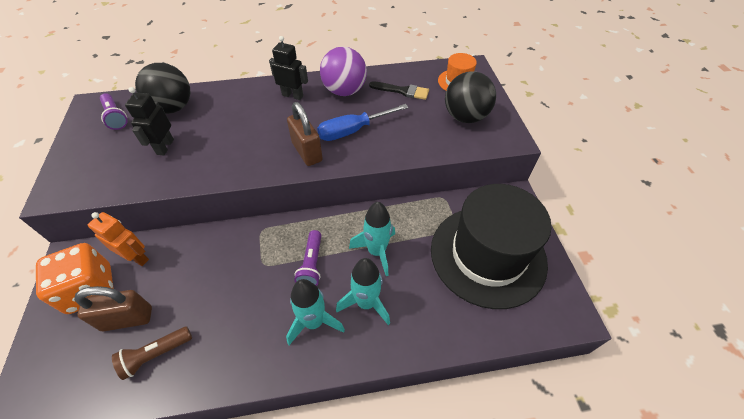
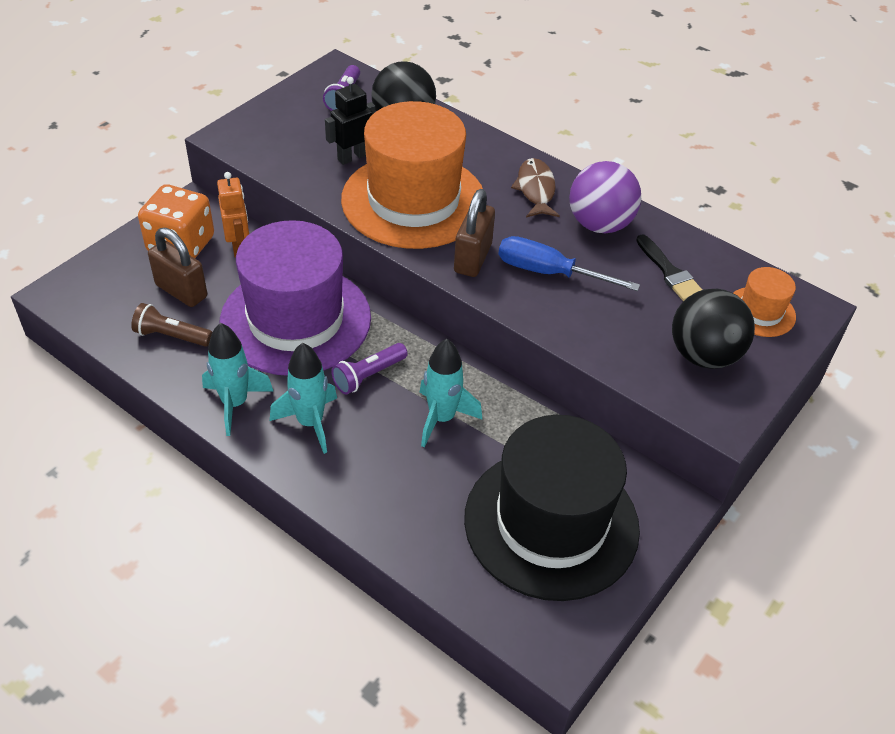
camera: 45 degrees right, 5 degrees down
(229, 270) = (295, 319): none -> purple hat
(234, 145) = (413, 200): none -> orange hat
(292, 95) = (535, 190): black robot -> brown fish
(366, 303) = (373, 450): turquoise rocket -> turquoise rocket (235, 404)

